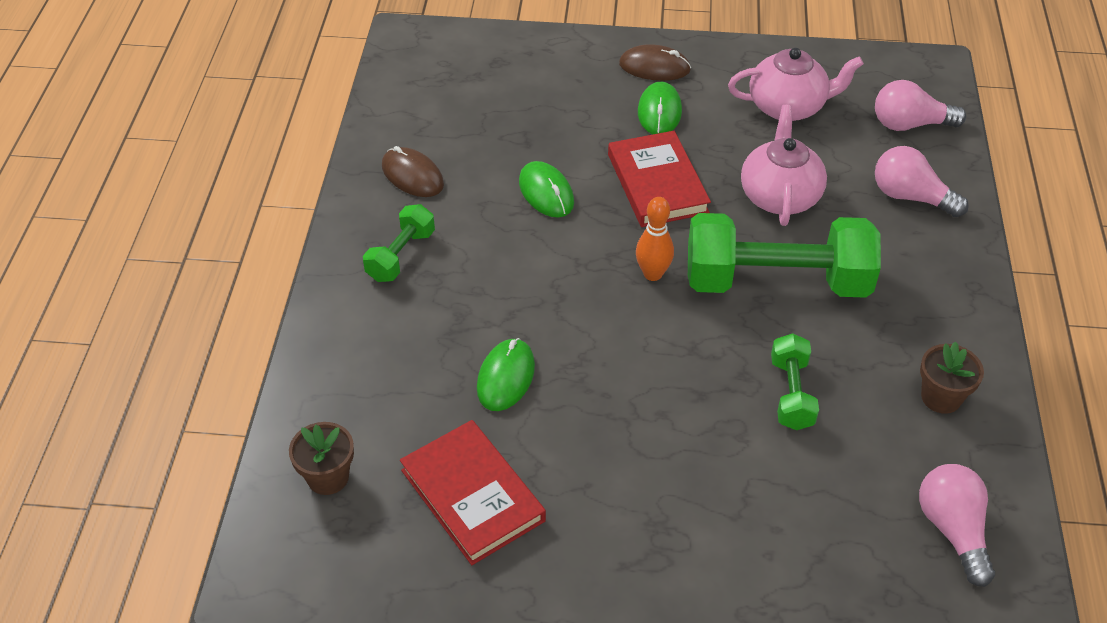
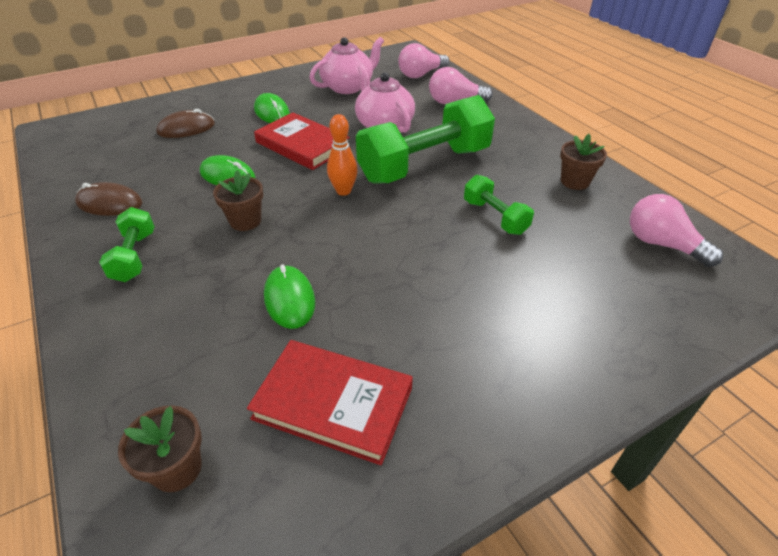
camera: 35 degrees left, 5 degrees down
(525, 264) = (245, 221): none -> brown flower pot
(654, 67) = (249, 94): brown mouse -> brown mouse (186, 128)

